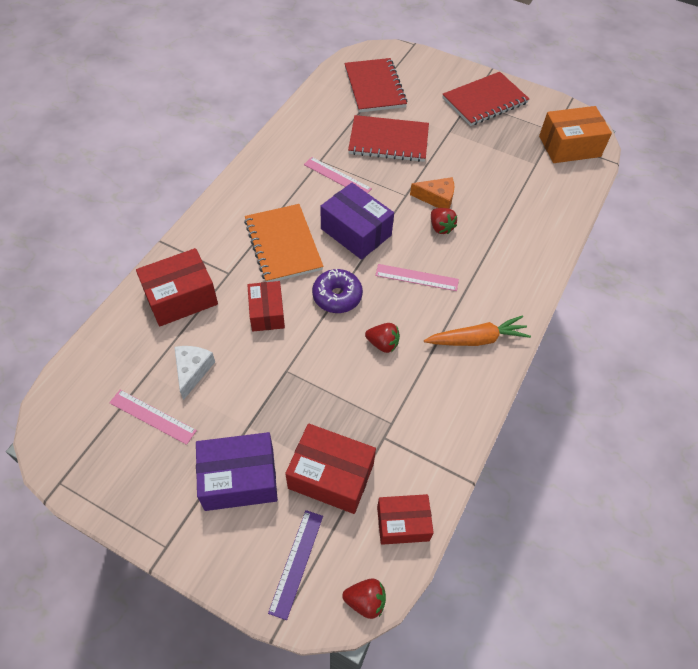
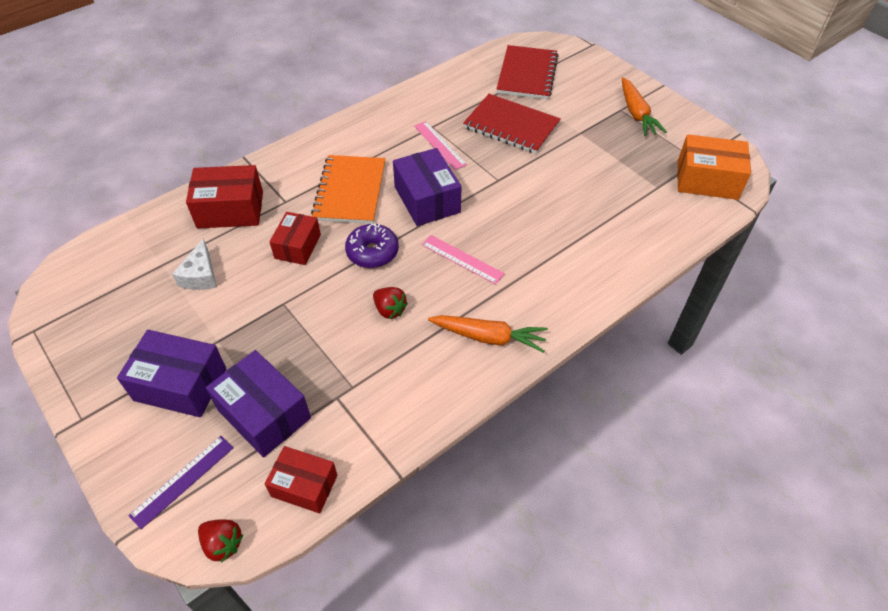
camera: 25 degrees right, 5 degrees down
(152, 417) = (142, 303): pink ruler -> none
(192, 371) = (200, 275): white cheese -> white cheese turned 150 degrees clockwise
(331, 476) = (264, 414): red box -> purple box
(437, 198) = (528, 191): orange cheese -> none
(441, 227) = (516, 220): red strawberry -> none
(484, 101) = (636, 113): red notebook -> orange carrot

